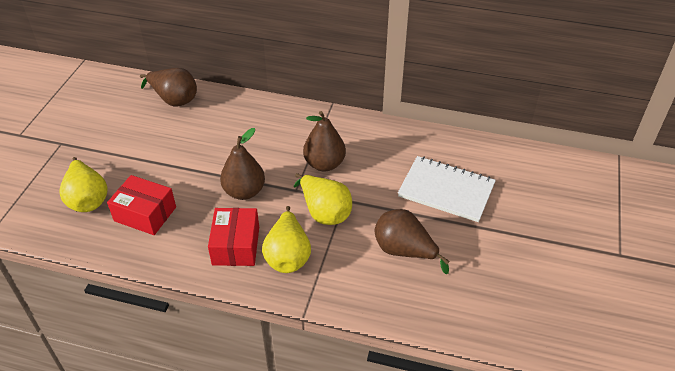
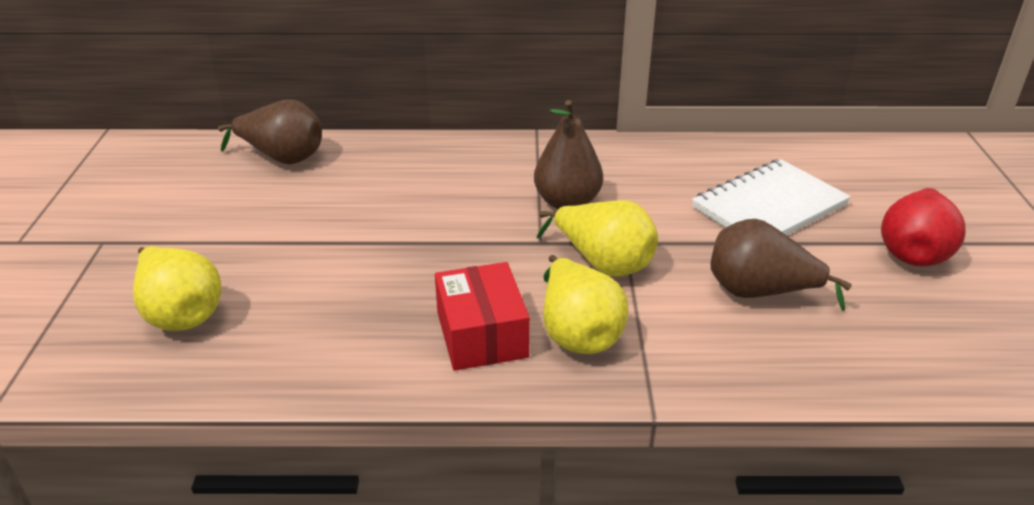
camera: 15 degrees left, 10 degrees down
(145, 214) = (298, 317): red box -> none
(244, 192) = (457, 257): brown pear -> none
(446, 190) = (769, 206): white notebook -> white notebook turned 45 degrees counterclockwise
(517, 242) = (913, 251): none -> red pear

